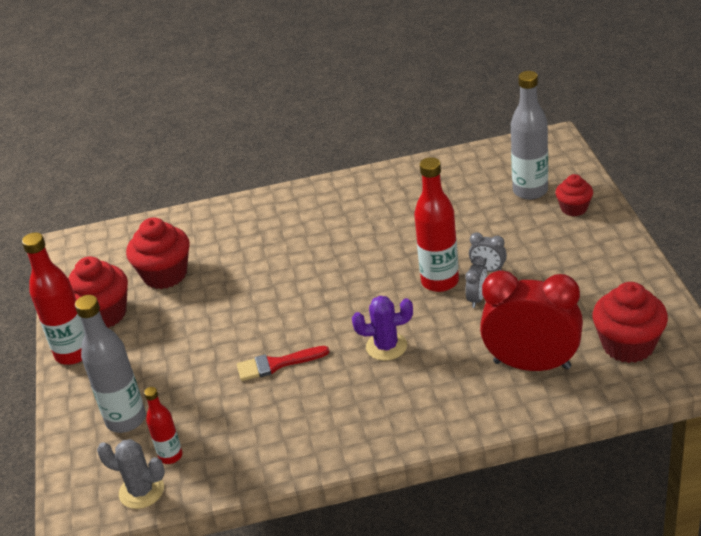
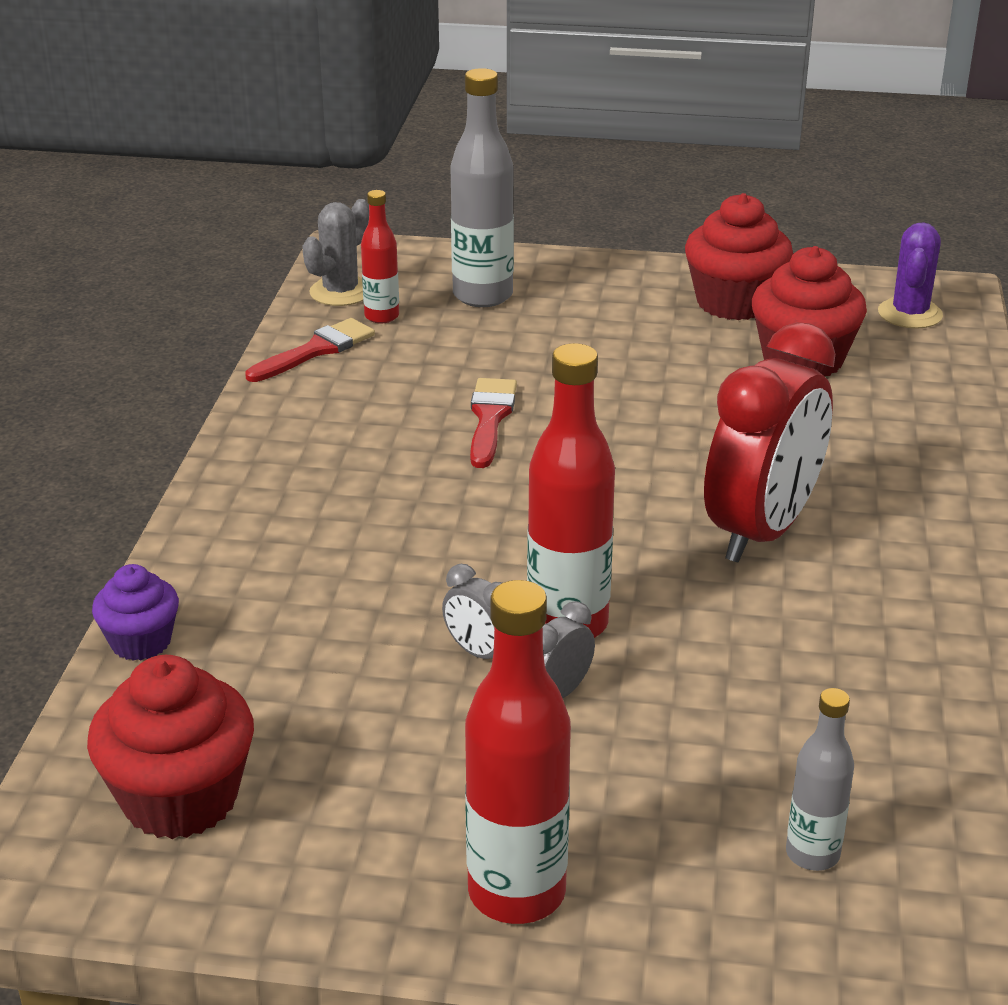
camera: 105 degrees right, 5 degrees down
(74, 353) = (658, 274): red bottle -> red bottle (516, 893)
(228, 468) = (316, 350): none -> red brush
(386, 346) = (439, 522): purple cactus -> purple cactus (910, 314)
(530, 191) = (812, 854): grey bottle -> grey bottle, size x0.57
(532, 364) = (248, 661): red clock -> red clock (762, 531)
(545, 406) = (141, 642): none -> purple cupcake
(574, 208) = (692, 903): red cupcake -> none

